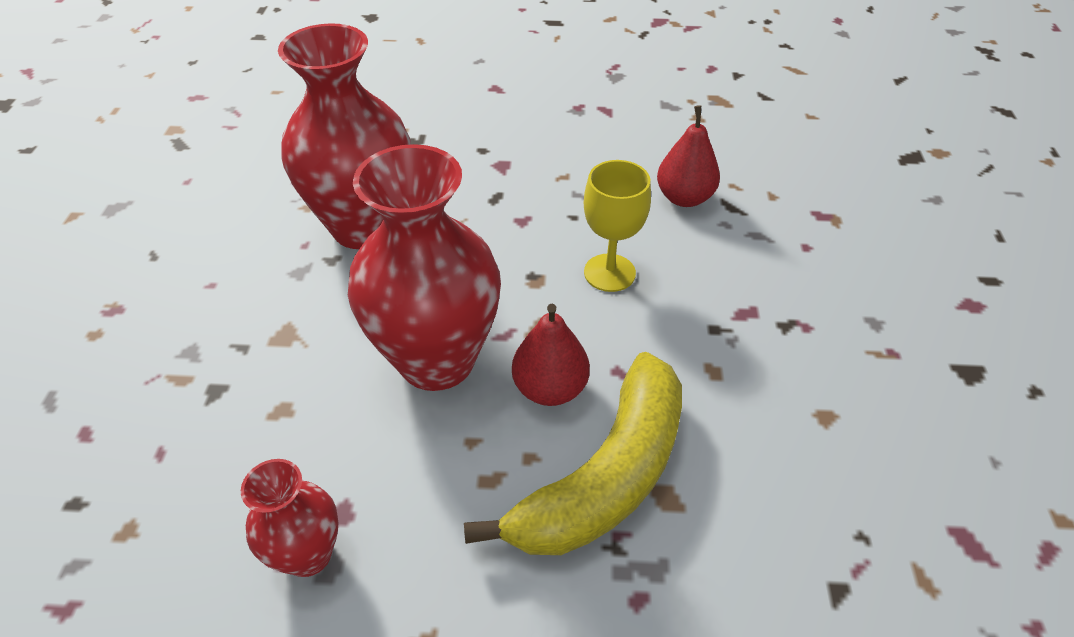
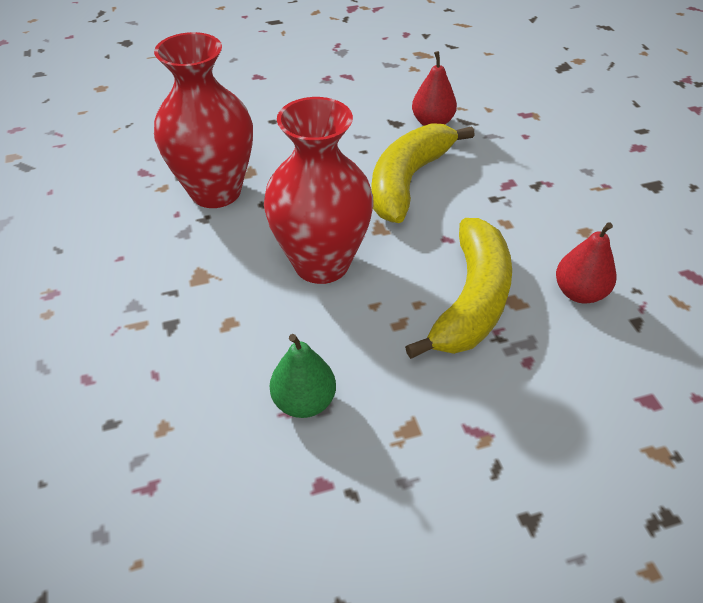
camera: 20 degrees left, 0 degrees up
(308, 554) = (304, 401): red vase -> green pear
(550, 388) = (408, 260): red pear -> red pear (579, 293)
(609, 273) = (408, 181): yellow goblet -> yellow banana

